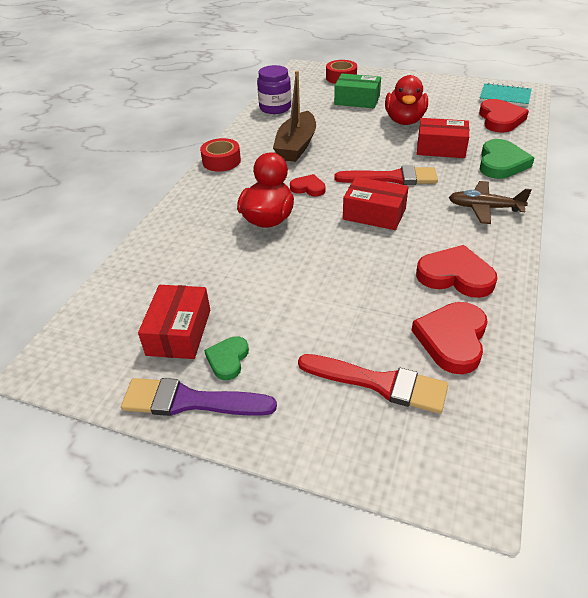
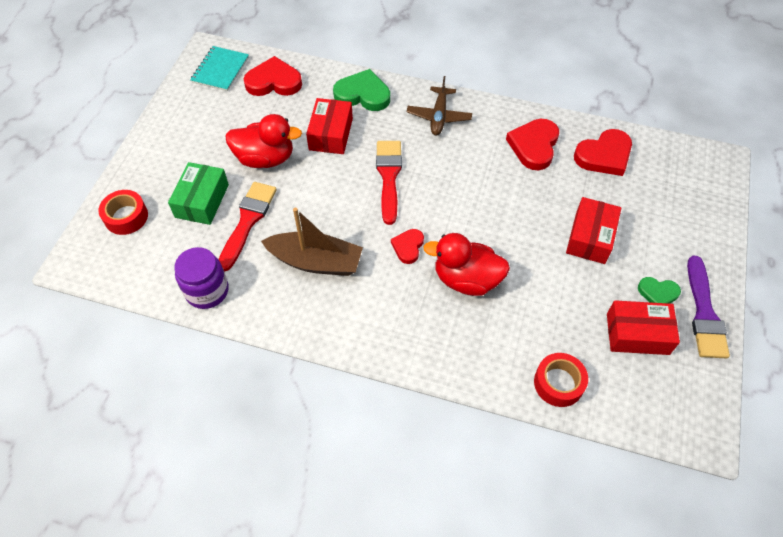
camera: 95 degrees left, 15 degrees up
(221, 161) = (348, 339): red tape -> red tape (558, 383)
(374, 214) = (452, 193): red box -> red box (590, 237)
(379, 383) = (655, 198): red brush -> red brush (248, 221)
(452, 339) = (604, 156): red heart -> red heart turned 45 degrees counterclockwise

